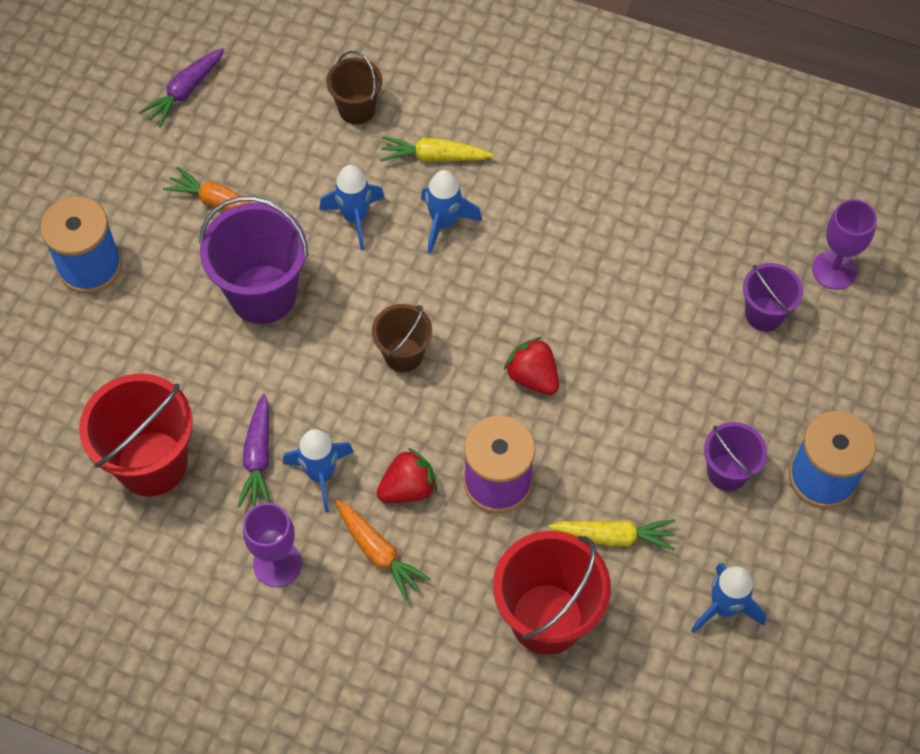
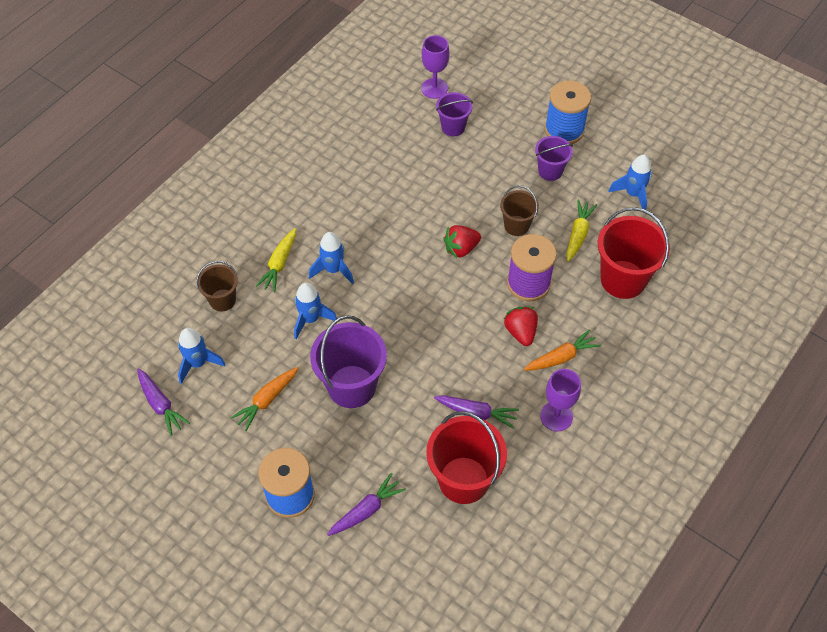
camera: 75 degrees left, 5 degrees down
(86, 358) = (366, 510): none -> purple carrot
(321, 475) = (498, 378): blue rocket -> blue rocket (198, 363)
(403, 355) = (424, 314): brown bucket -> brown bucket (516, 225)

